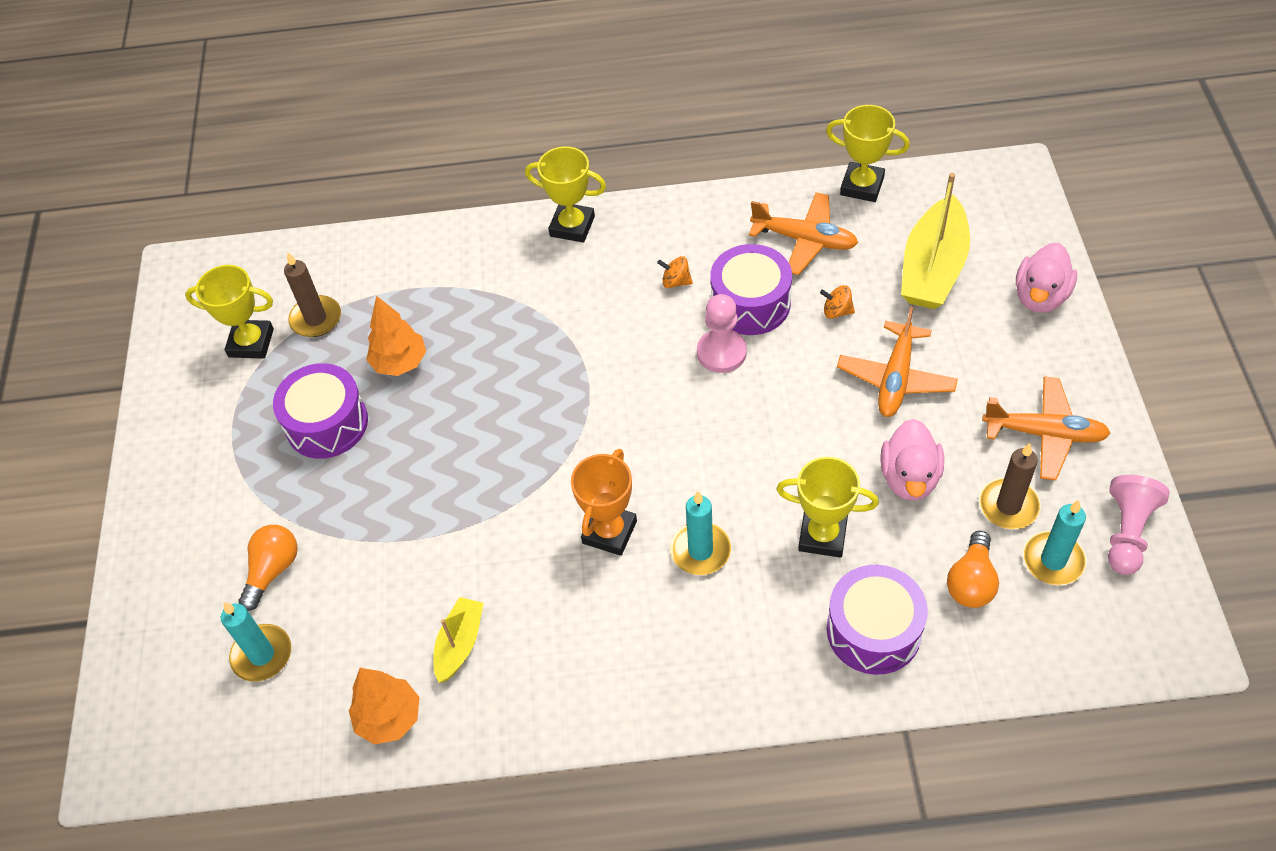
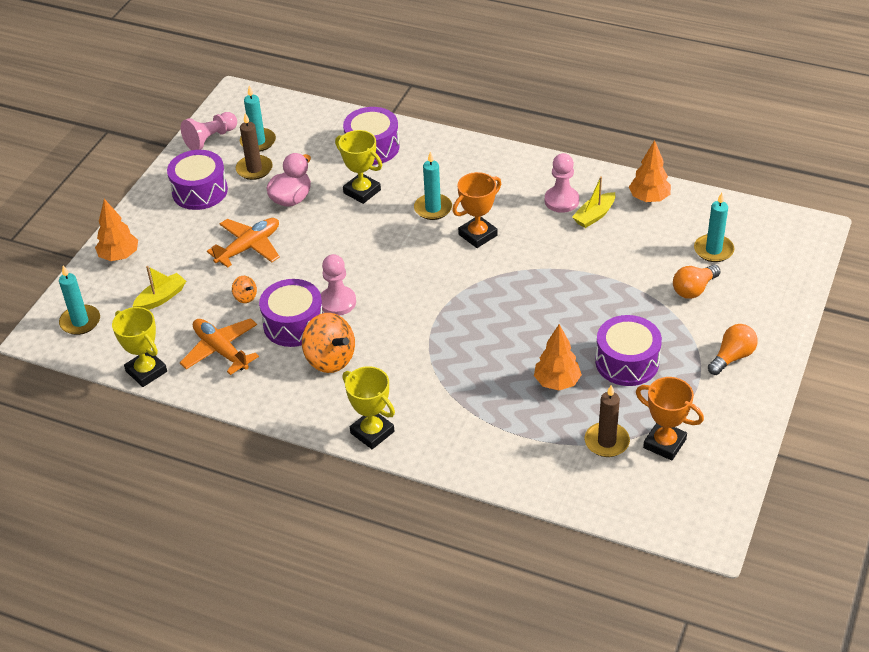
camera: 155 degrees left, 10 degrees down
(251, 343) = (664, 443): yellow trophy -> orange trophy
(521, 652) = (561, 201): none -> pink pawn
(676, 282) = (330, 359): orange spinning top -> orange spinning top, size x2.05
(933, 268) = (161, 298): yellow boat -> yellow boat, size x0.55
(971, 581) = (306, 148): orange light bulb -> orange light bulb (732, 357)
(991, 204) = (80, 322): none -> turquoise candle
(1040, 296) = (119, 256): pink duck -> orange tree
(1044, 434) = (200, 191): orange plane -> purple drum

